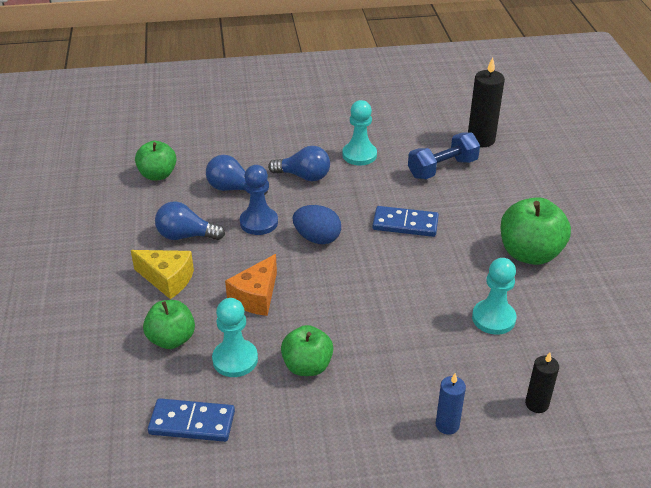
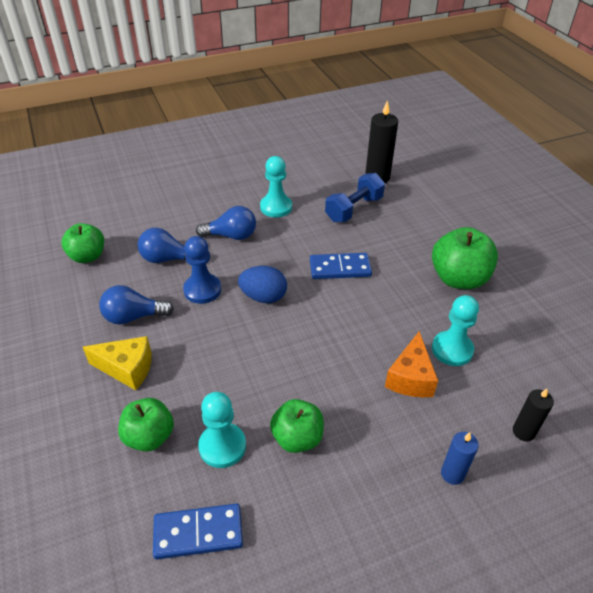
camera: 15 degrees left, 5 degrees up
(256, 297) = (223, 370): orange cheese -> orange cheese (410, 377)

